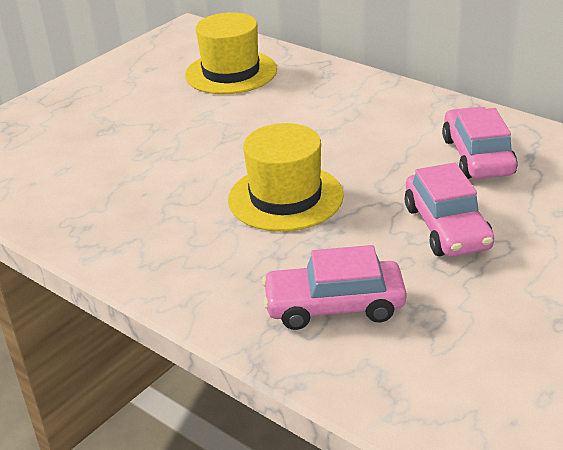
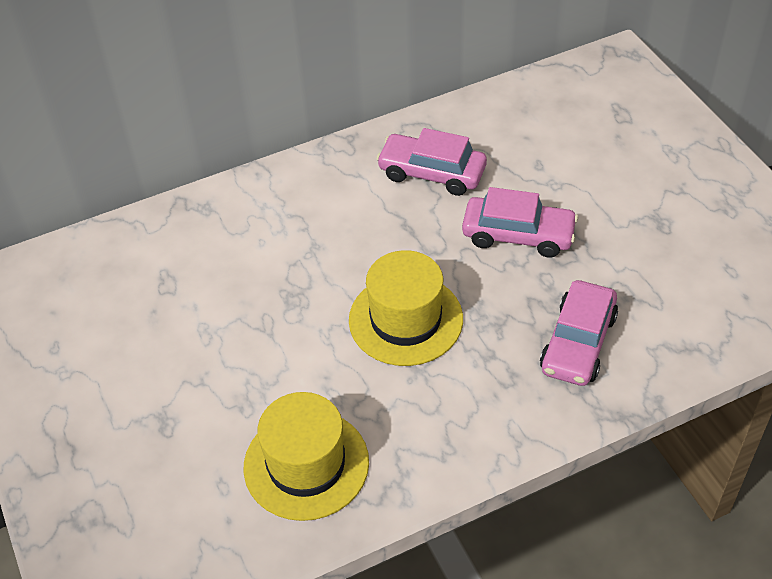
camera: 65 degrees left, 15 degrees up
(231, 72) = (132, 280): yellow hat -> yellow hat (306, 464)

